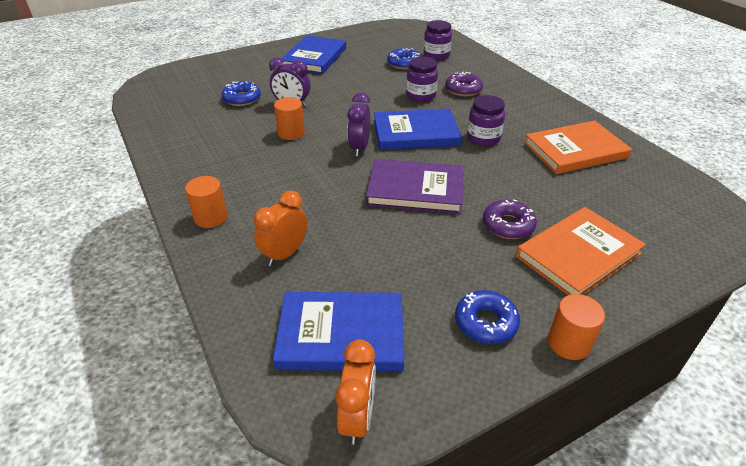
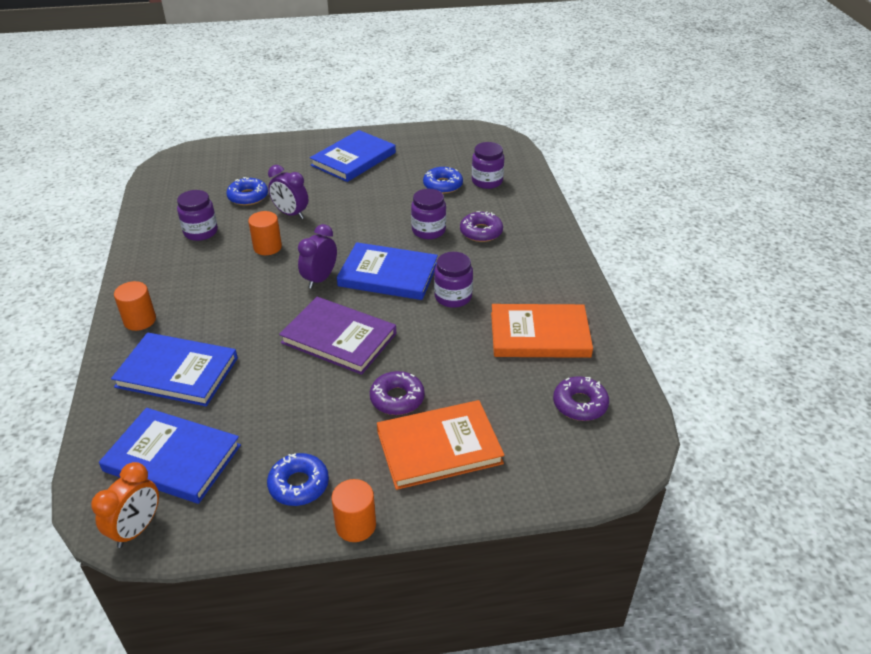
camera: 20 degrees right, 0 degrees up
(217, 133) = (200, 232): none -> purple jar
(284, 254) = (177, 372): orange clock -> blue book
(653, 193) = (580, 404): none -> purple donut

